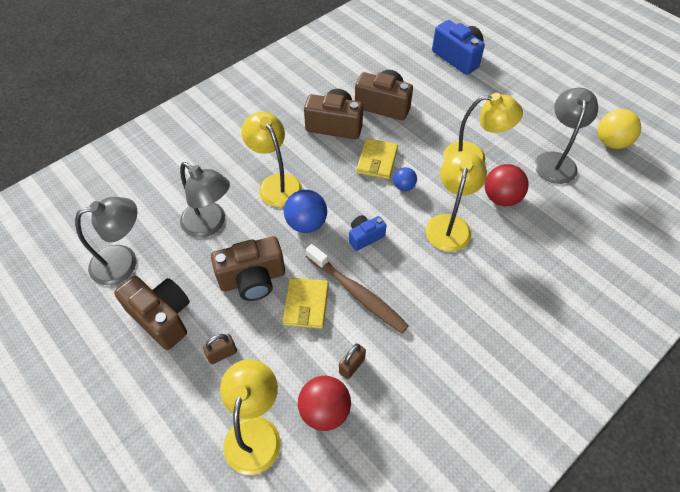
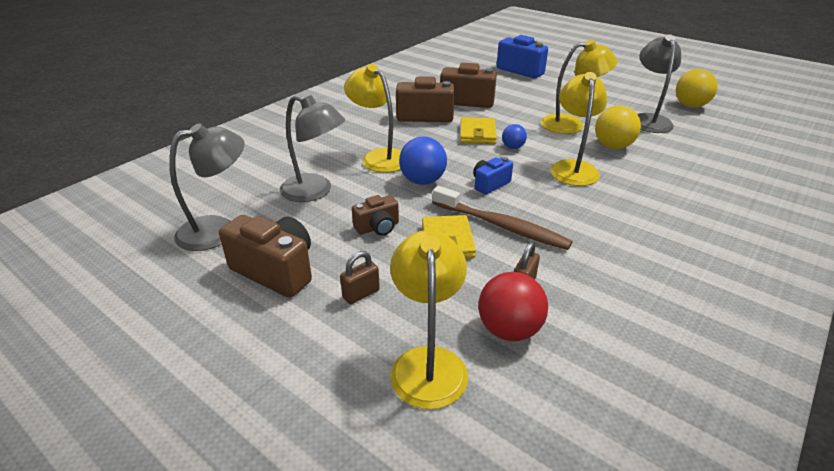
camera: 10 degrees left, 20 degrees down
(253, 279) = (378, 227): brown camera -> brown camera, size x0.57
(501, 198) = (613, 146): red ball -> yellow ball

